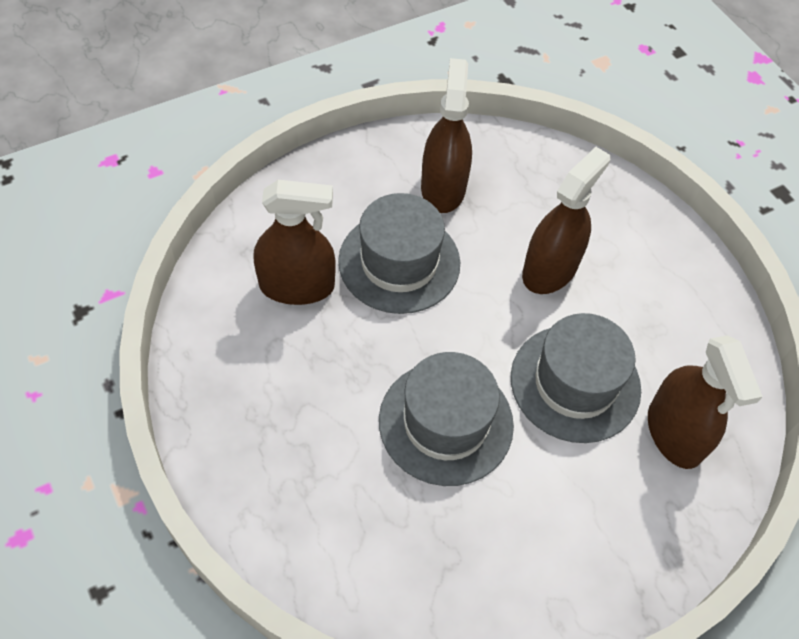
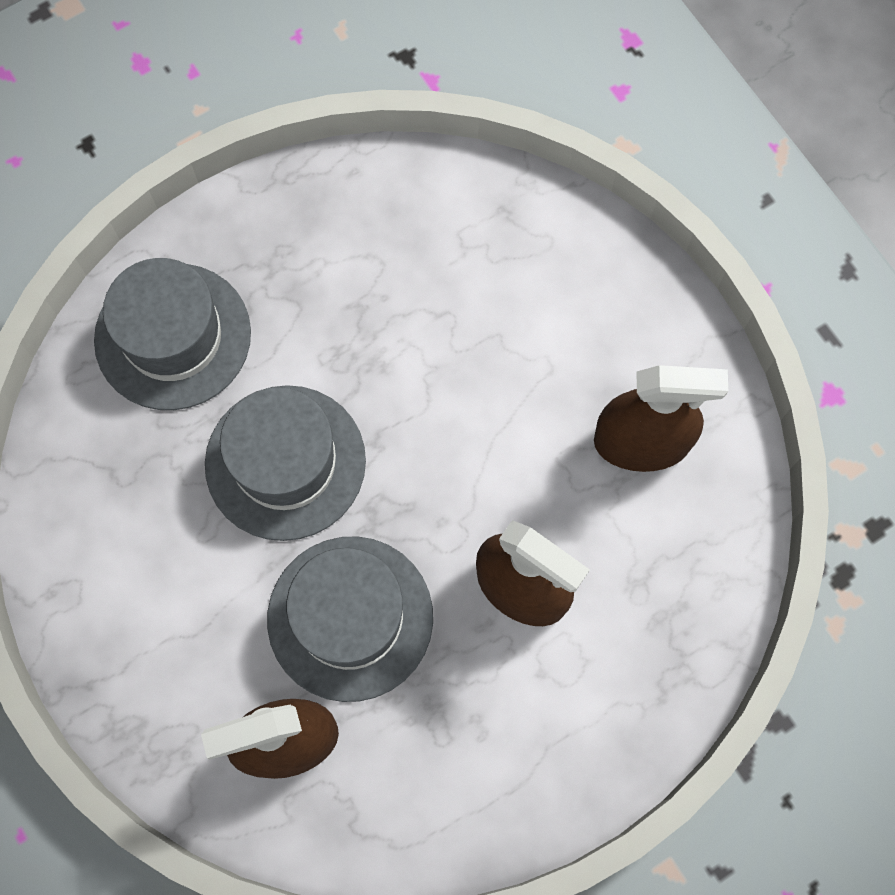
camera: 90 degrees right, 15 degrees up
(297, 286) = (459, 276): brown spray bottle -> none
(399, 262) = (509, 394): grey hat -> grey hat (173, 336)

